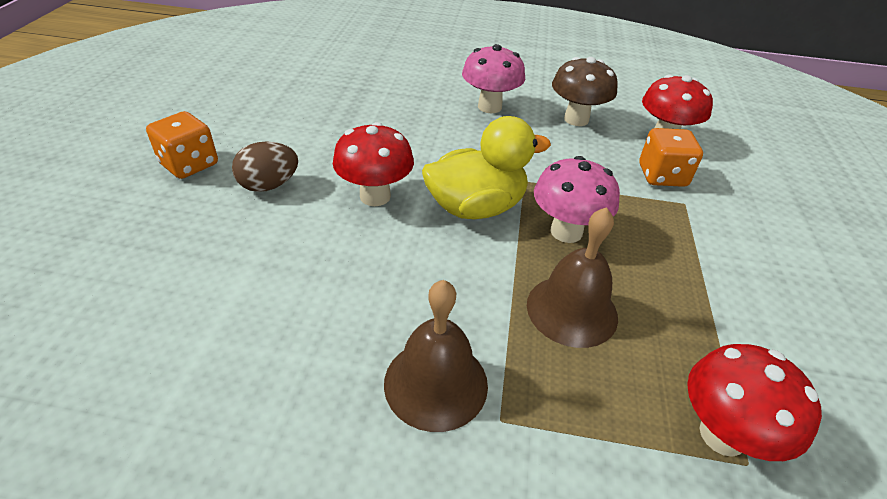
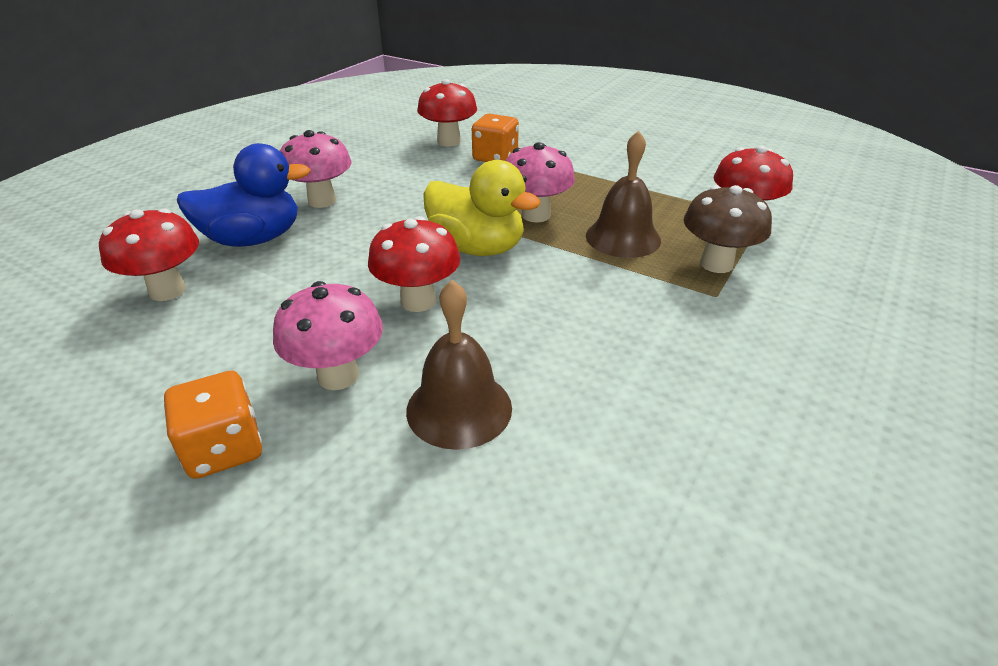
camera: 65 degrees left, 5 degrees down
(269, 185) = (338, 375): brown egg -> pink mushroom
(334, 89) = (167, 290): none -> red mushroom
(414, 97) = (253, 239): none -> blue duck
(436, 383) = (676, 317): brown bell -> brown bell (459, 408)
(476, 207) = (477, 248): yellow duck -> yellow duck turned 120 degrees clockwise
(576, 119) = (387, 167): brown mushroom -> brown mushroom (716, 264)

